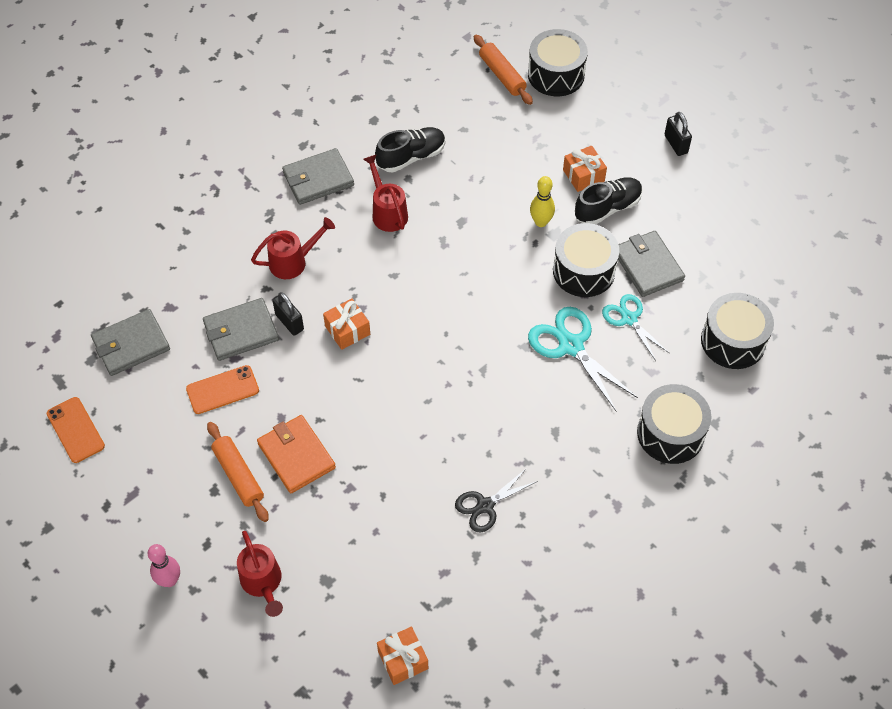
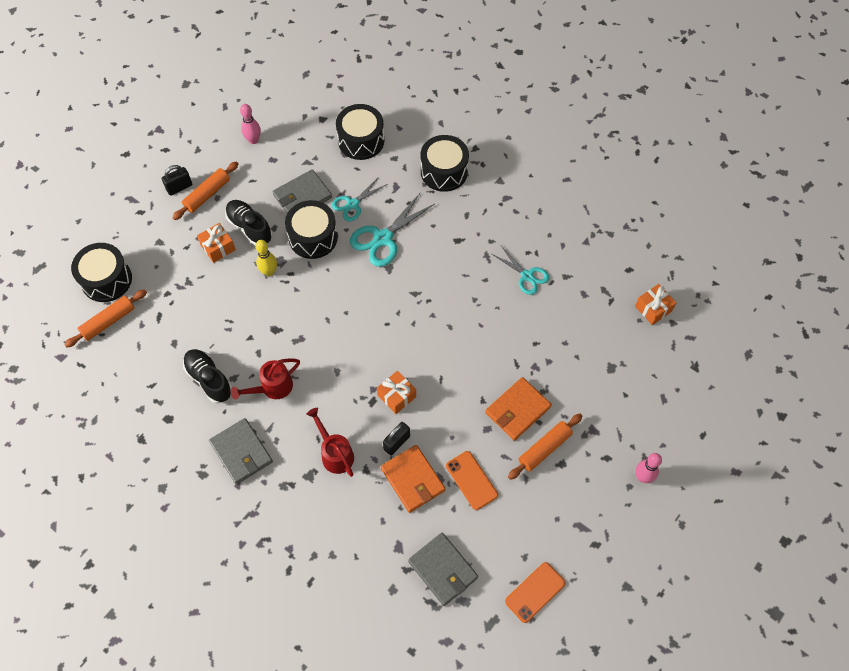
camera: 100 degrees left, 5 degrees up
(241, 331) = (412, 480): grey wallet -> orange wallet
(262, 583) = (625, 410): red watering can -> none
(485, 506) = (527, 276): black scissors -> turquoise scissors
(662, 170) = (207, 194): none -> orange rolling pin
(743, 222) = (253, 140): none -> pink bowling pin

